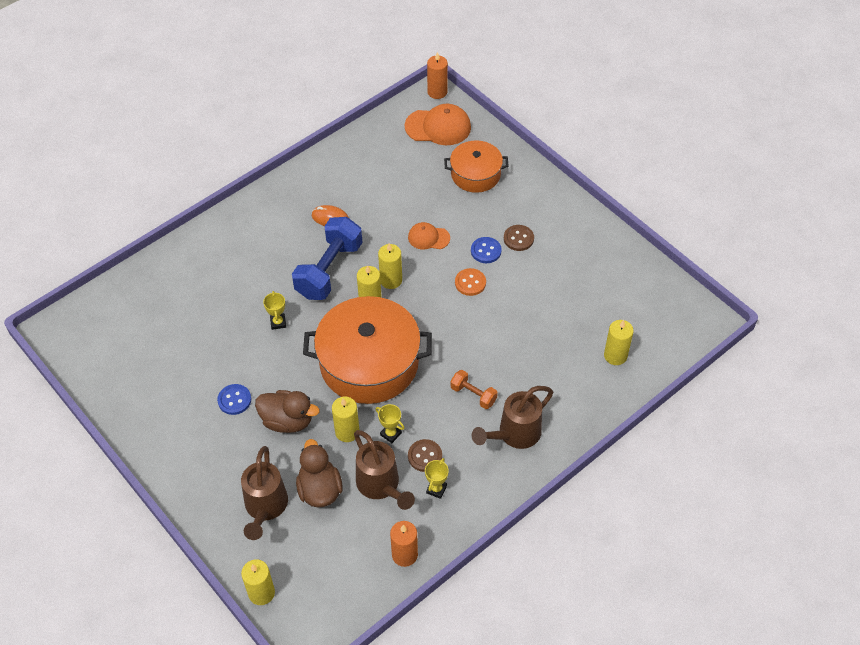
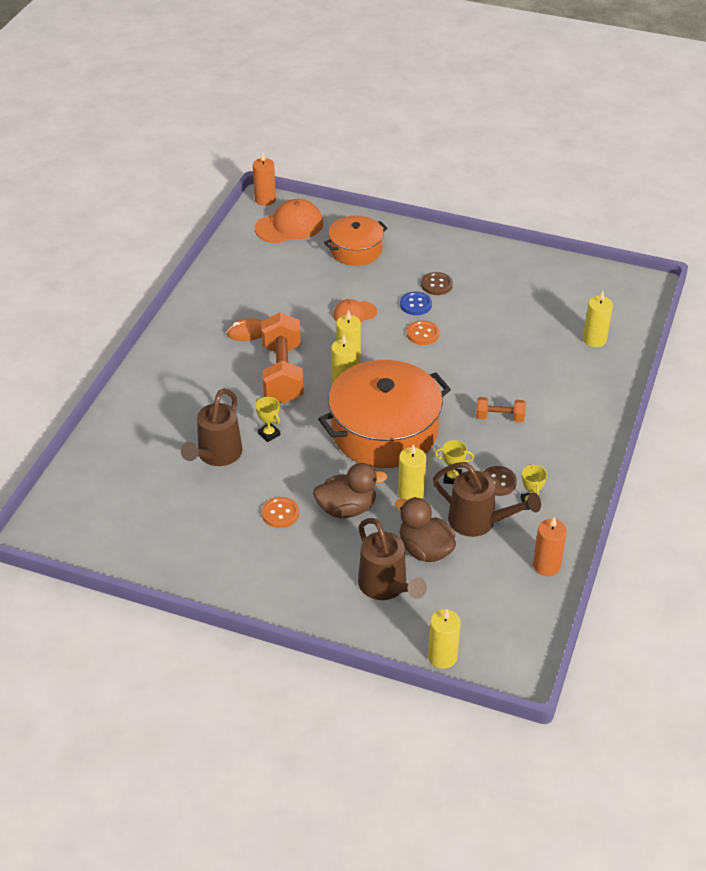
camera: 30 degrees left, 10 degrees down
(234, 400) = (280, 513): blue button -> orange button
(329, 270) = (283, 373): blue dumbbell -> orange dumbbell
(514, 434) = (561, 432): brown watering can -> brown watering can (216, 455)

